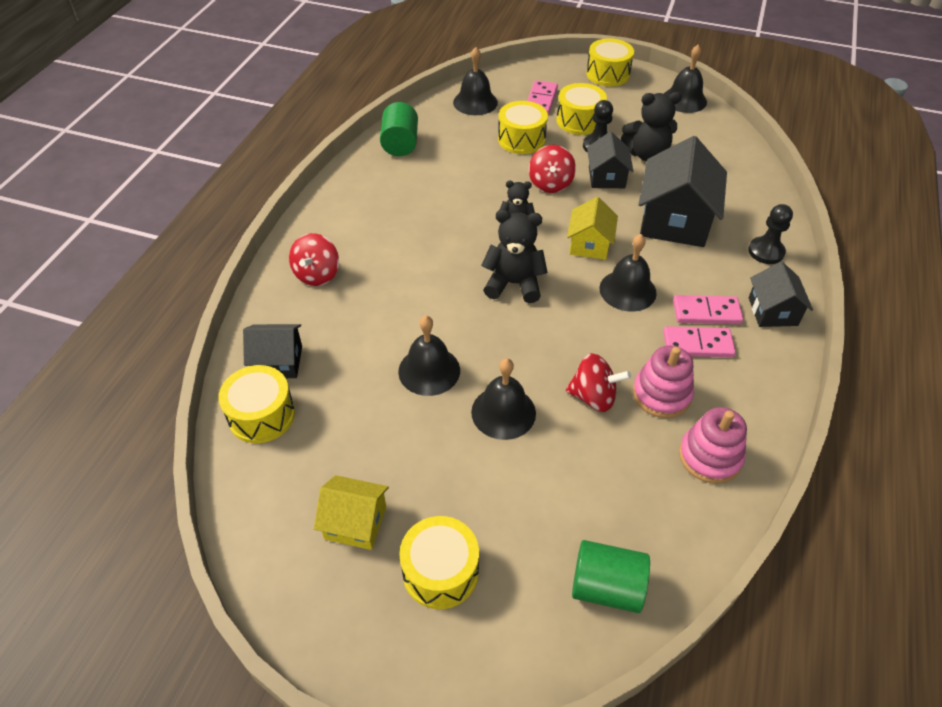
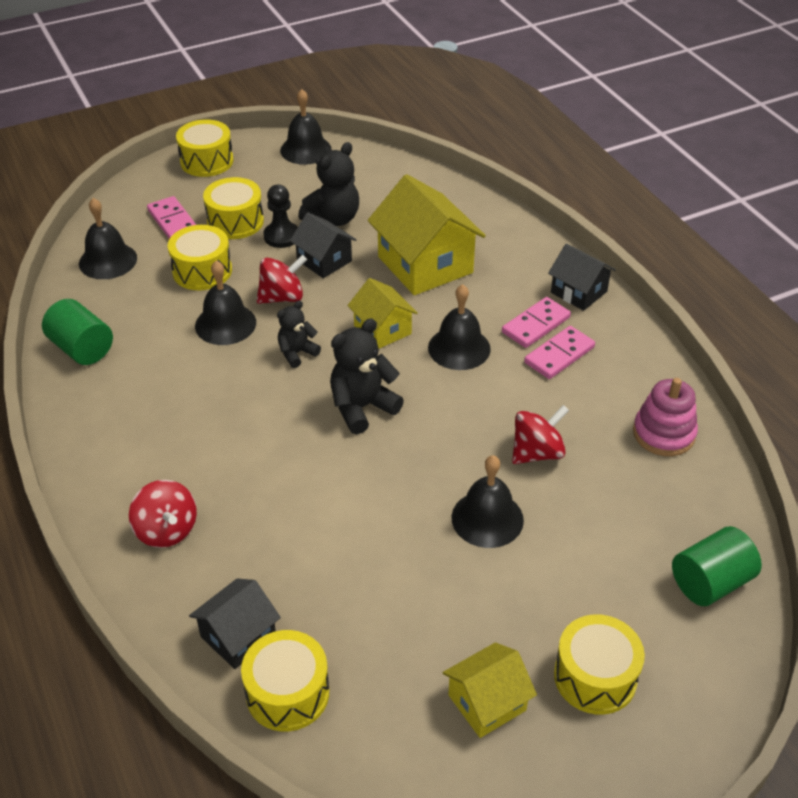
camera: 45 degrees left, 5 degrees down
(429, 370) = (385, 533): black bell -> black bell (225, 324)
(550, 184) = (282, 297): red spinning top -> red spinning top turned 75 degrees counterclockwise
(661, 394) = (580, 413): pink stacking toy -> none
(674, 221) = (425, 265): black house -> yellow house
(766, 252) = (521, 247): black pawn -> none

